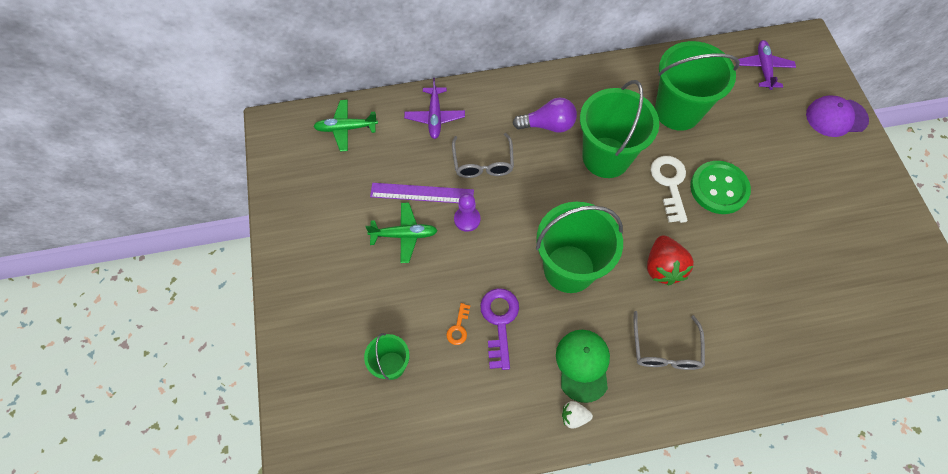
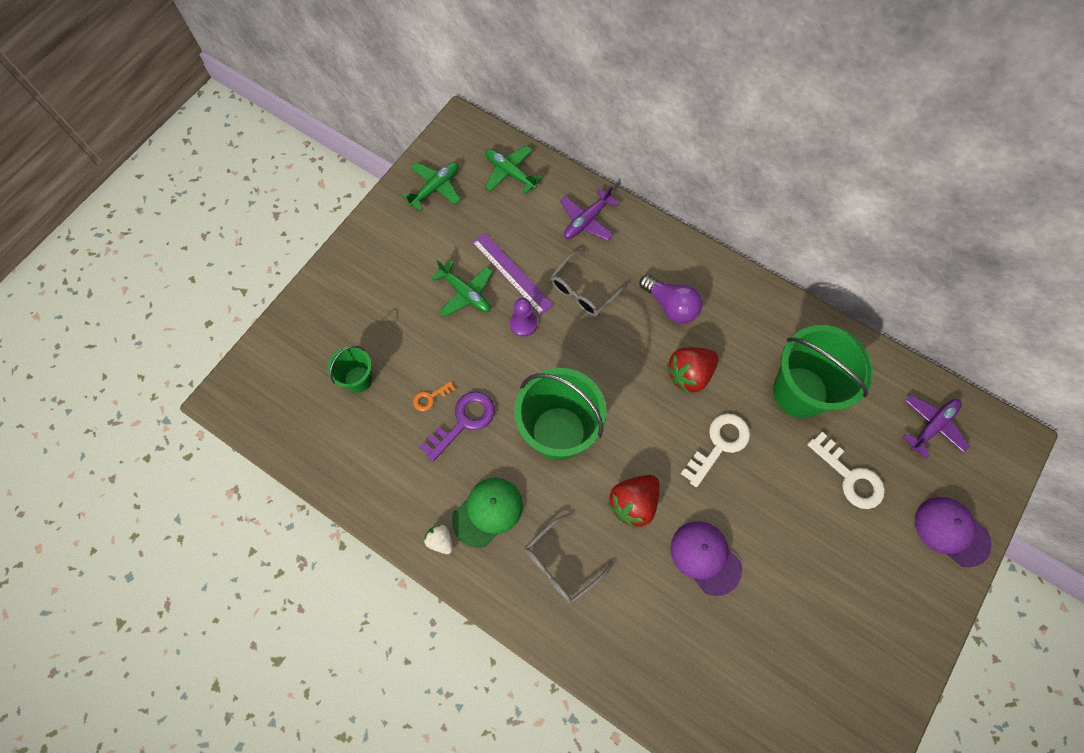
camera: 45 degrees right, 5 degrees up
(301, 182) = (435, 188): none -> green plane
(606, 157) = (689, 374): green bucket -> red strawberry
(719, 188) = (758, 488): green button -> none
(738, 259) = (705, 557): none -> purple cap
(756, 135) = (849, 476): none -> white key

